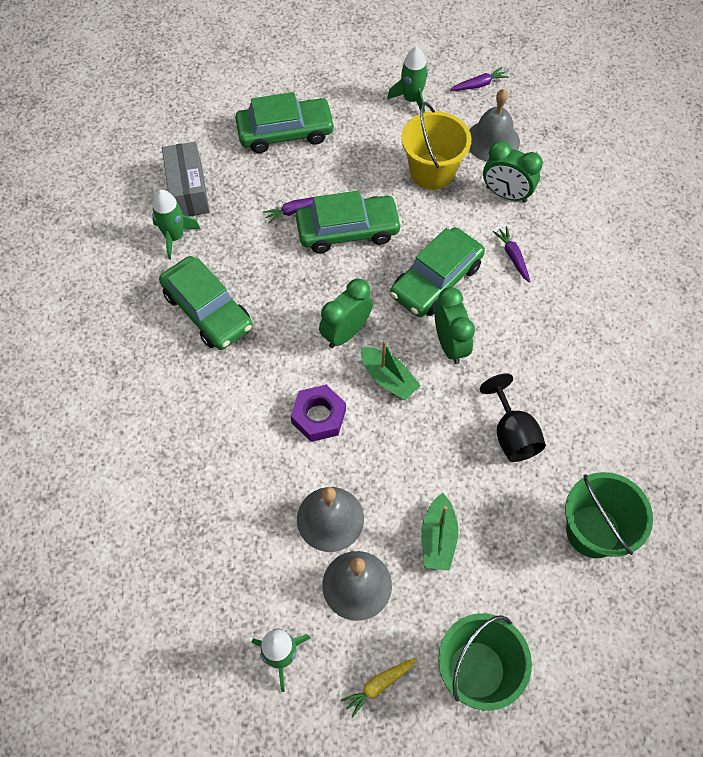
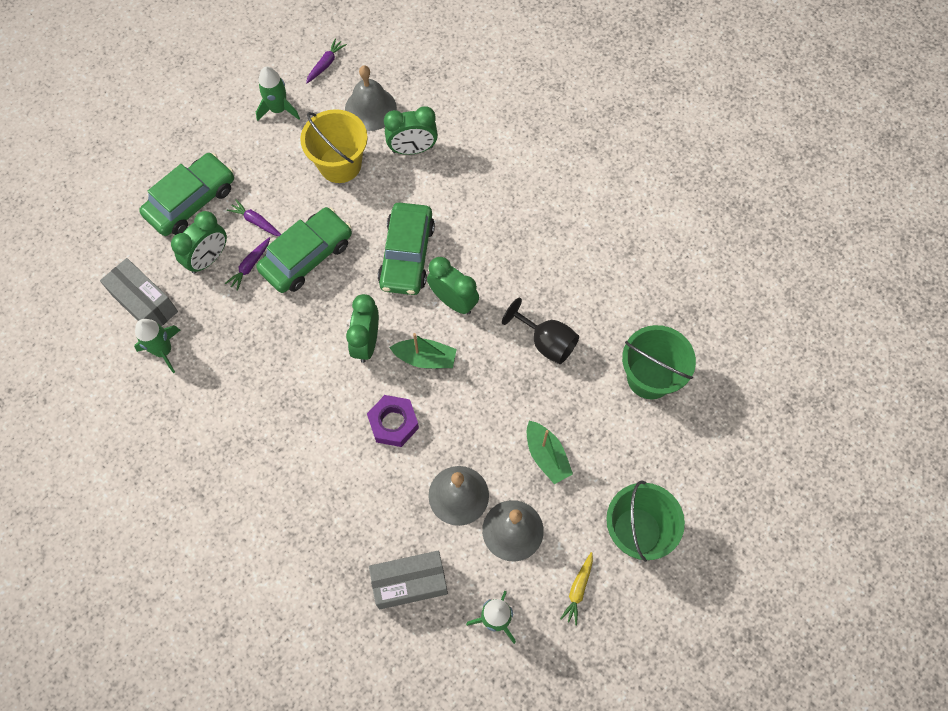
camera: 35 degrees left, 5 degrees up
(207, 310) = (240, 395): green car -> none
(230, 567) = (410, 583): none -> grey box
(265, 185) = (208, 259): none -> green clock
(512, 256) = (452, 199): purple carrot -> purple carrot (256, 221)

